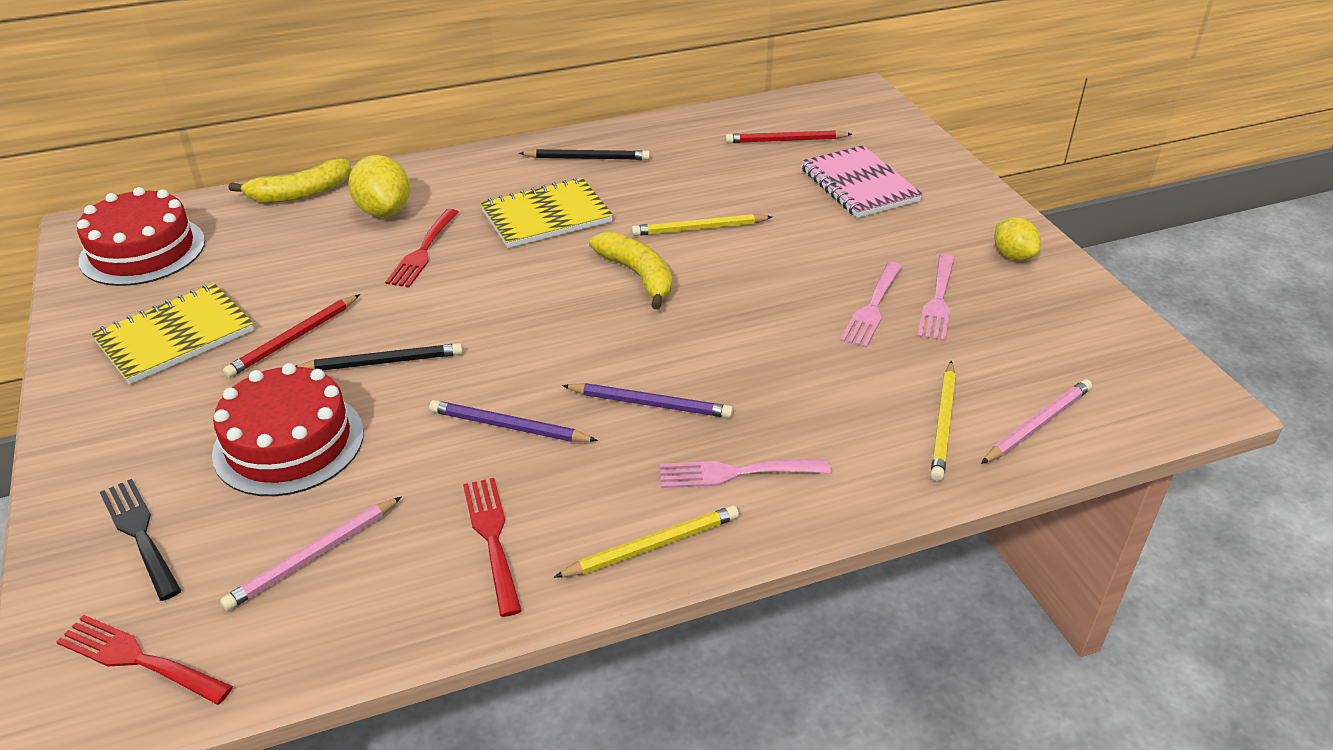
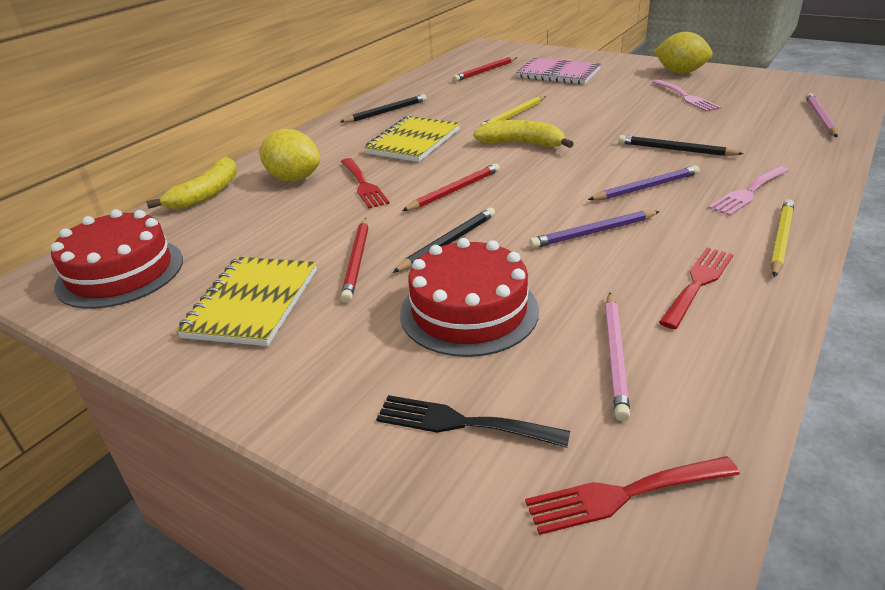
camera: 35 degrees left, 5 degrees down
(480, 303) = (454, 191): none -> red pencil
(492, 538) = (698, 283): red fork -> red fork turned 90 degrees clockwise
(773, 372) = (675, 150): none -> black pencil
(872, 308) = (664, 110): pink fork -> none
(943, 423) = (786, 134): yellow pencil -> none
(1013, 256) = (680, 72): yellow lemon -> yellow lemon, size x1.51

